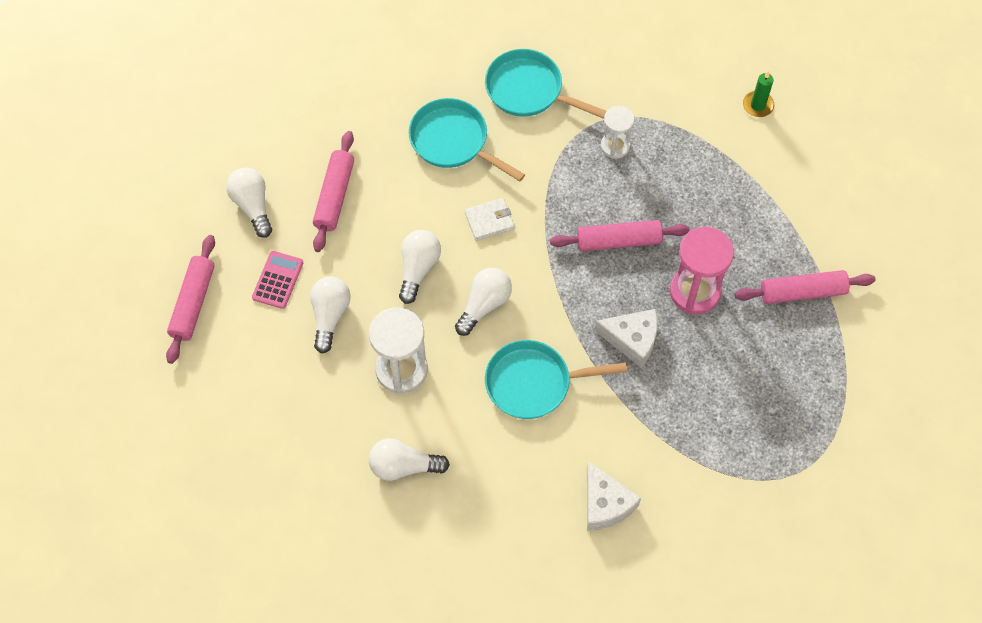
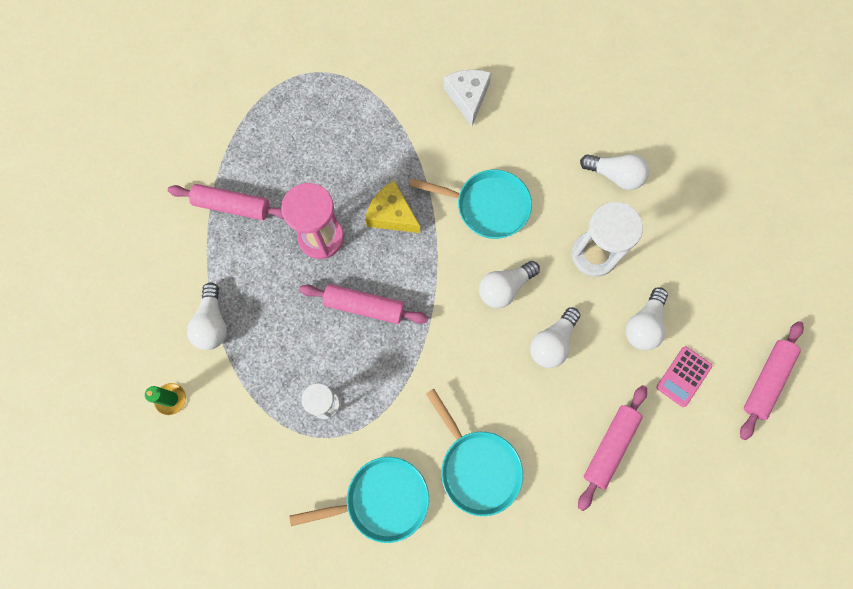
camera: 160 degrees left, 10 degrees up
(252, 206) = (692, 465): white light bulb -> white light bulb (213, 323)
(489, 221) = (472, 368): white wallet -> none
(529, 90) = (381, 500): turquoise pan -> turquoise pan turned 60 degrees counterclockwise
(632, 339) = (392, 214): white cheese -> yellow cheese

